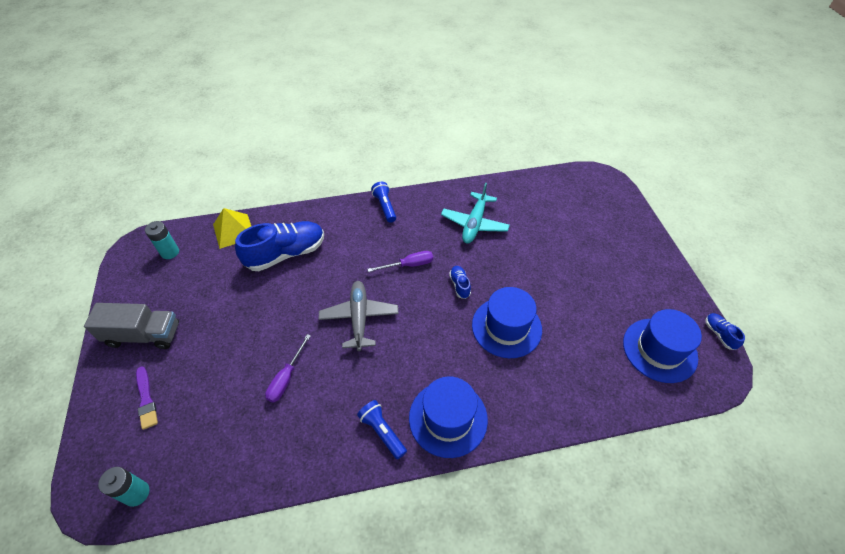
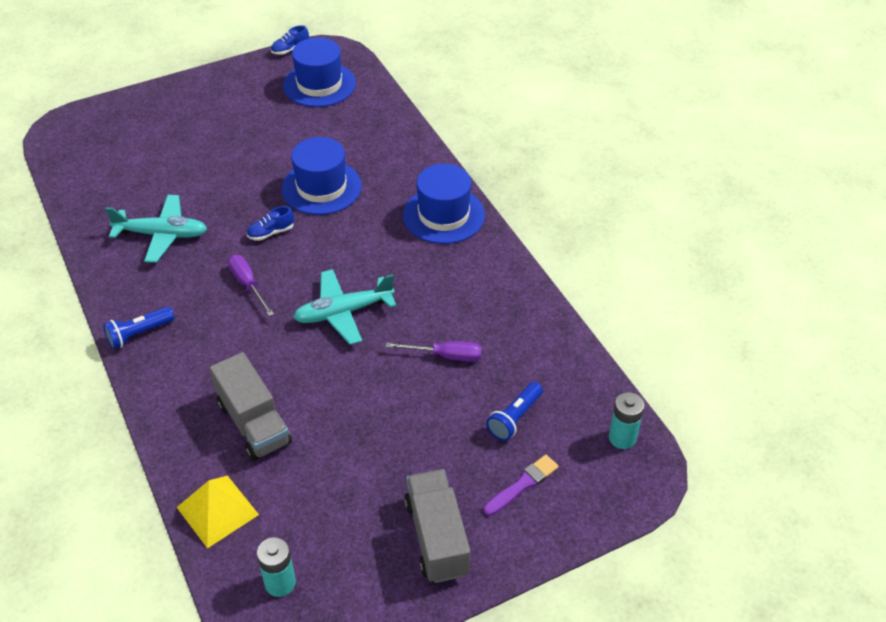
camera: 105 degrees left, 5 degrees down
(286, 254) = (254, 423): blue shoe -> grey truck
(359, 318) = (343, 312): grey plane -> turquoise plane
(382, 431) = (476, 259): blue flashlight -> blue flashlight (514, 418)

